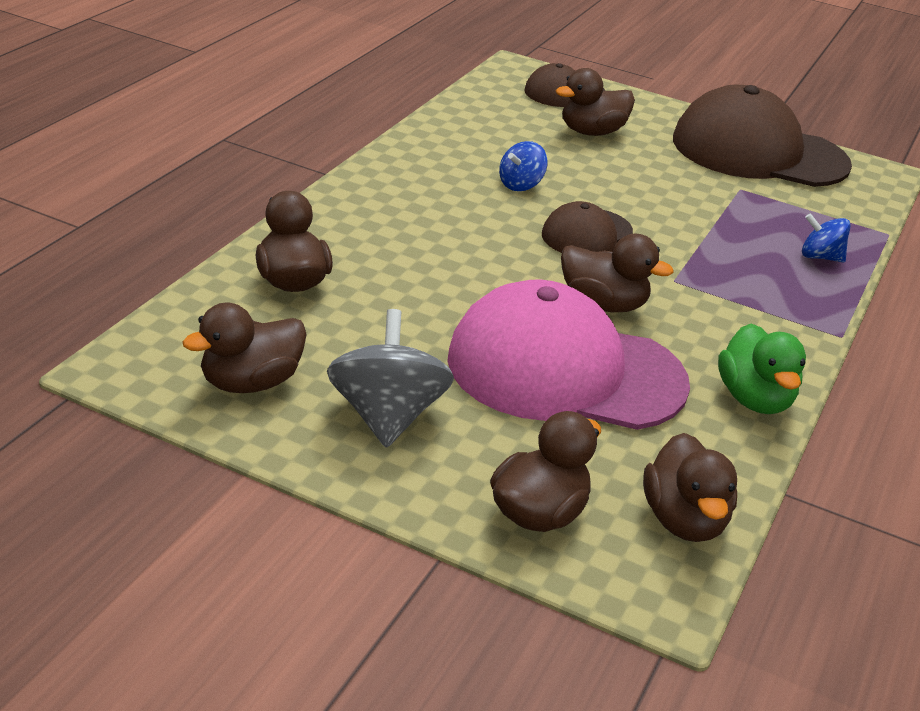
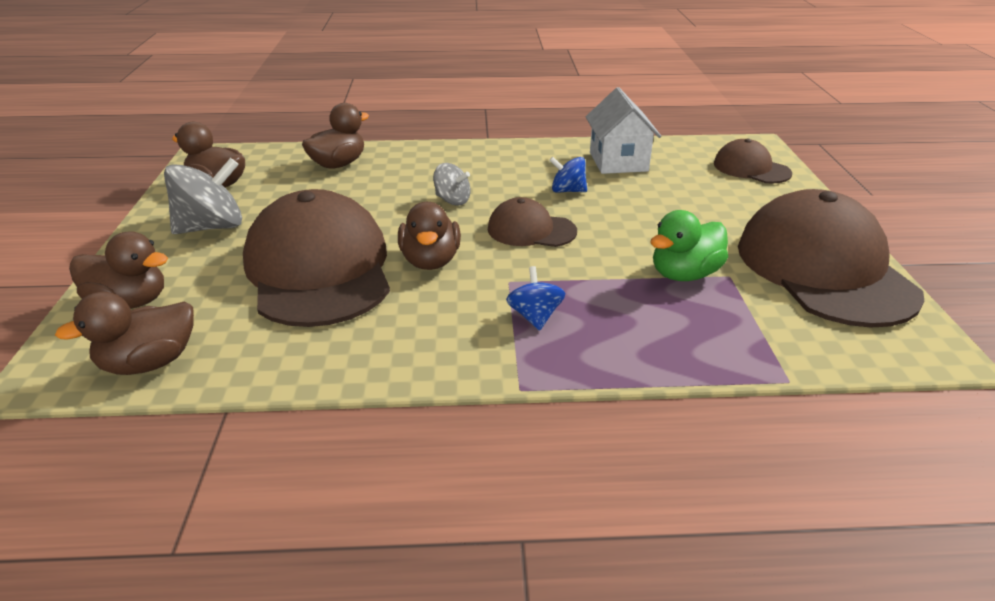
camera: 65 degrees right, 0 degrees up
(478, 248) = (452, 200): none -> grey spinning top
(481, 136) = (618, 161): none -> white house
(565, 371) = (319, 269): pink cap -> brown cap
(591, 132) = (704, 193): brown duck -> none
(754, 399) = (353, 360): green duck -> green duck (684, 274)
(820, 257) = (662, 346): blue spinning top -> blue spinning top (535, 316)

